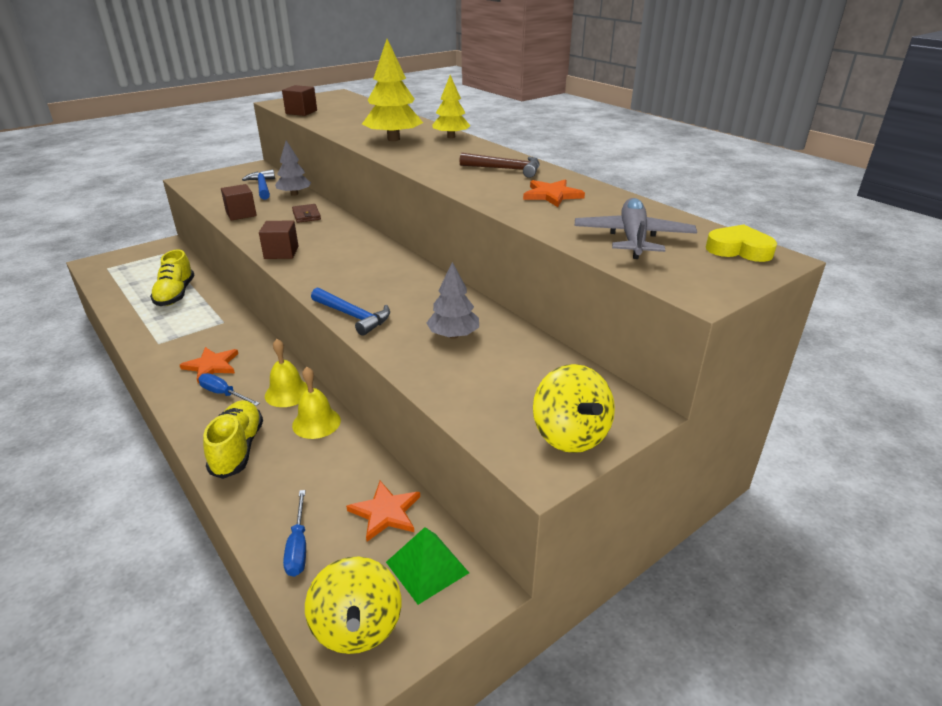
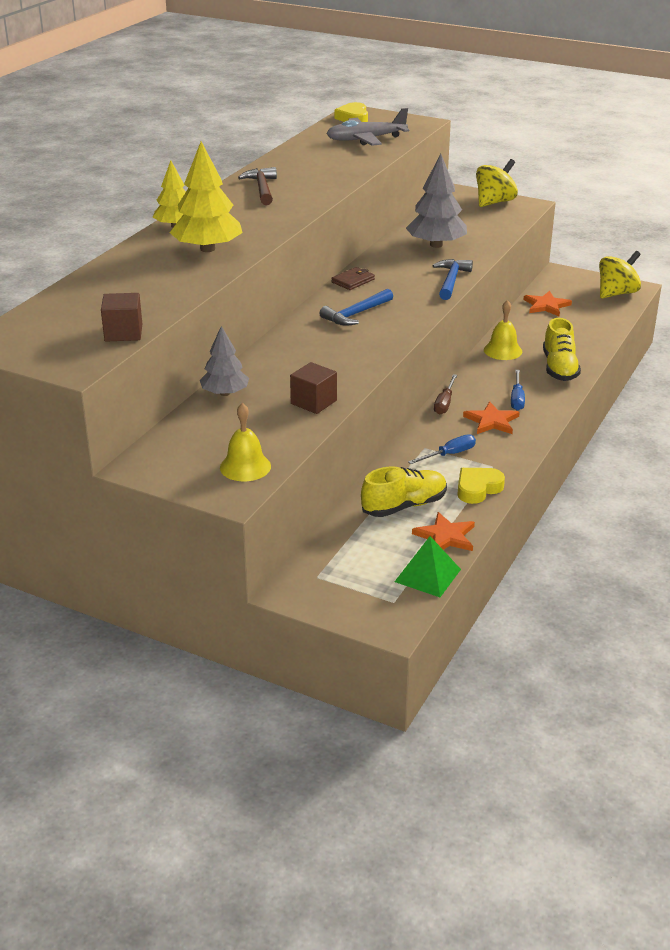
camera: 115 degrees left, 0 degrees up
(146, 327) = (478, 489): none -> yellow heart
(238, 449) = (559, 368): yellow shoe -> yellow shoe turned 60 degrees counterclockwise
(262, 187) = (216, 424): blue hammer -> blue hammer (356, 314)
(268, 351) = (444, 403): none -> brown screwdriver
(281, 252) = (382, 343): brown cube -> none
(287, 393) = (485, 373): yellow bell -> yellow bell (245, 466)
(298, 546) = (598, 321): blue screwdriver -> blue screwdriver (449, 454)
(306, 215) = (283, 362): brown wallet -> brown wallet (353, 281)
(427, 567) = (565, 286): green pyramid -> green pyramid (427, 575)
(453, 335) = (436, 245): grey tree -> grey tree, size x1.55
(552, 195) = (309, 166): orange star -> orange star (445, 536)

